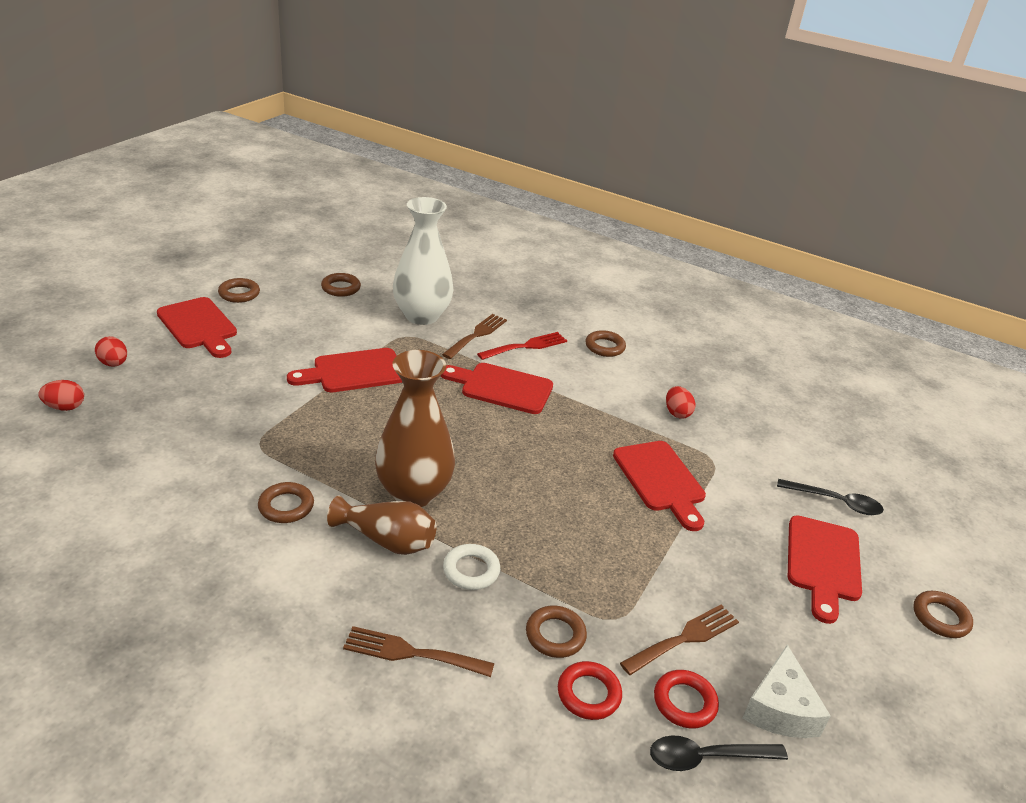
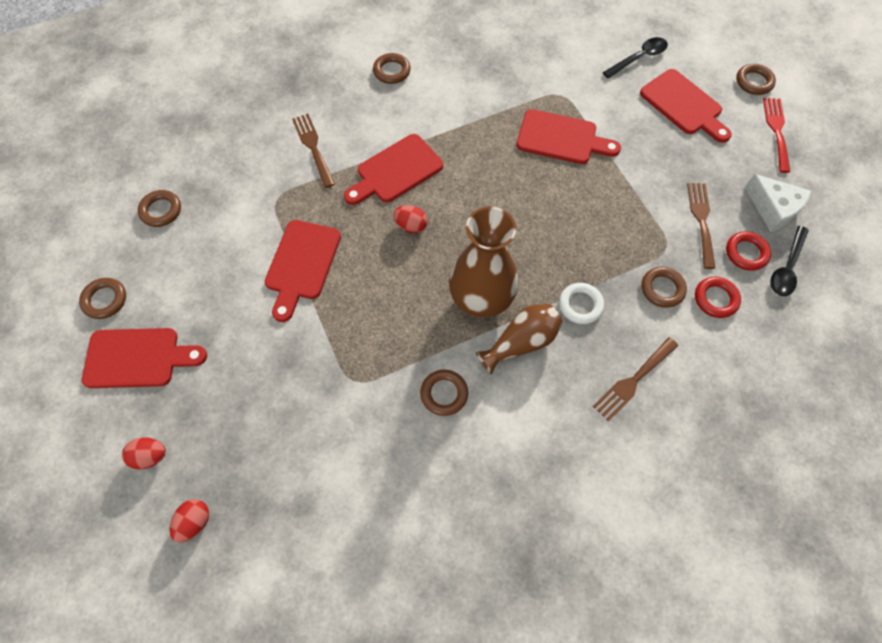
camera: 50 degrees left, 30 degrees up
(421, 316) = (255, 171): white vase -> none
(526, 346) = (353, 122): red fork -> red fork (776, 131)
(677, 413) = (499, 80): red egg -> red egg (411, 226)

